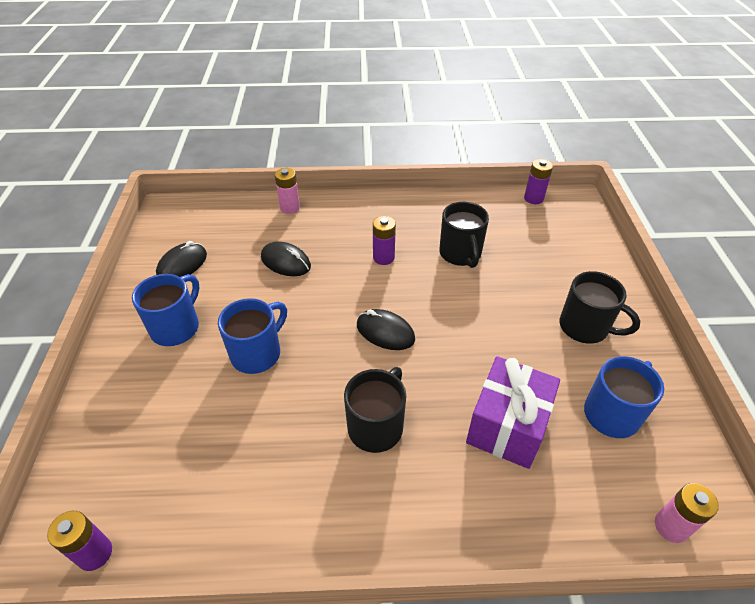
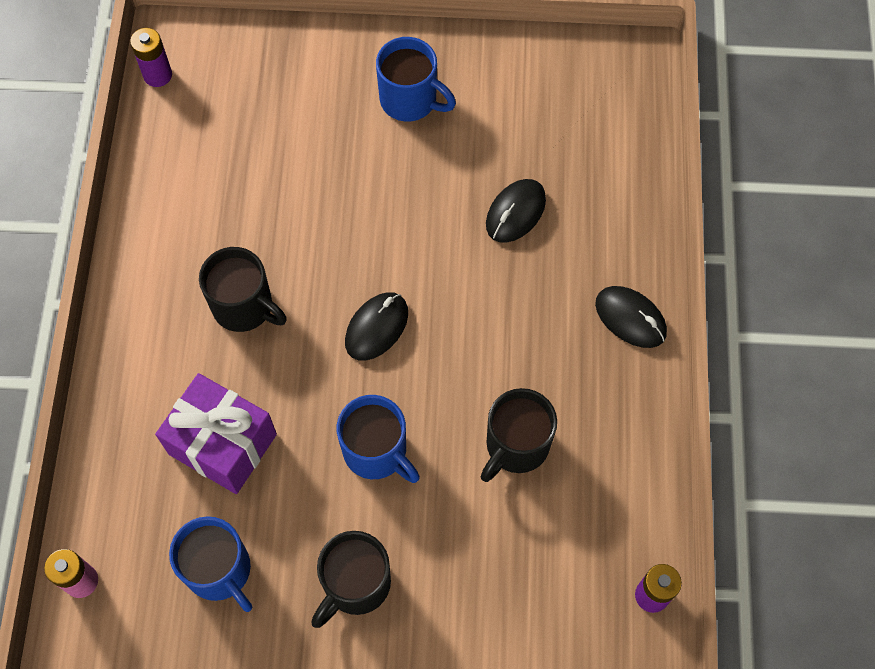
camera: 95 degrees right, 20 degrees up
(182, 265) = (518, 92): black mouse -> black mouse (630, 318)
(257, 353) = (360, 186): blue mug -> blue mug (377, 452)
(290, 208) = (636, 215): pink battery -> none
(383, 257) = (516, 338): purple battery -> none
(460, 254) = (516, 446): black mug -> black mug turned 45 degrees counterclockwise

